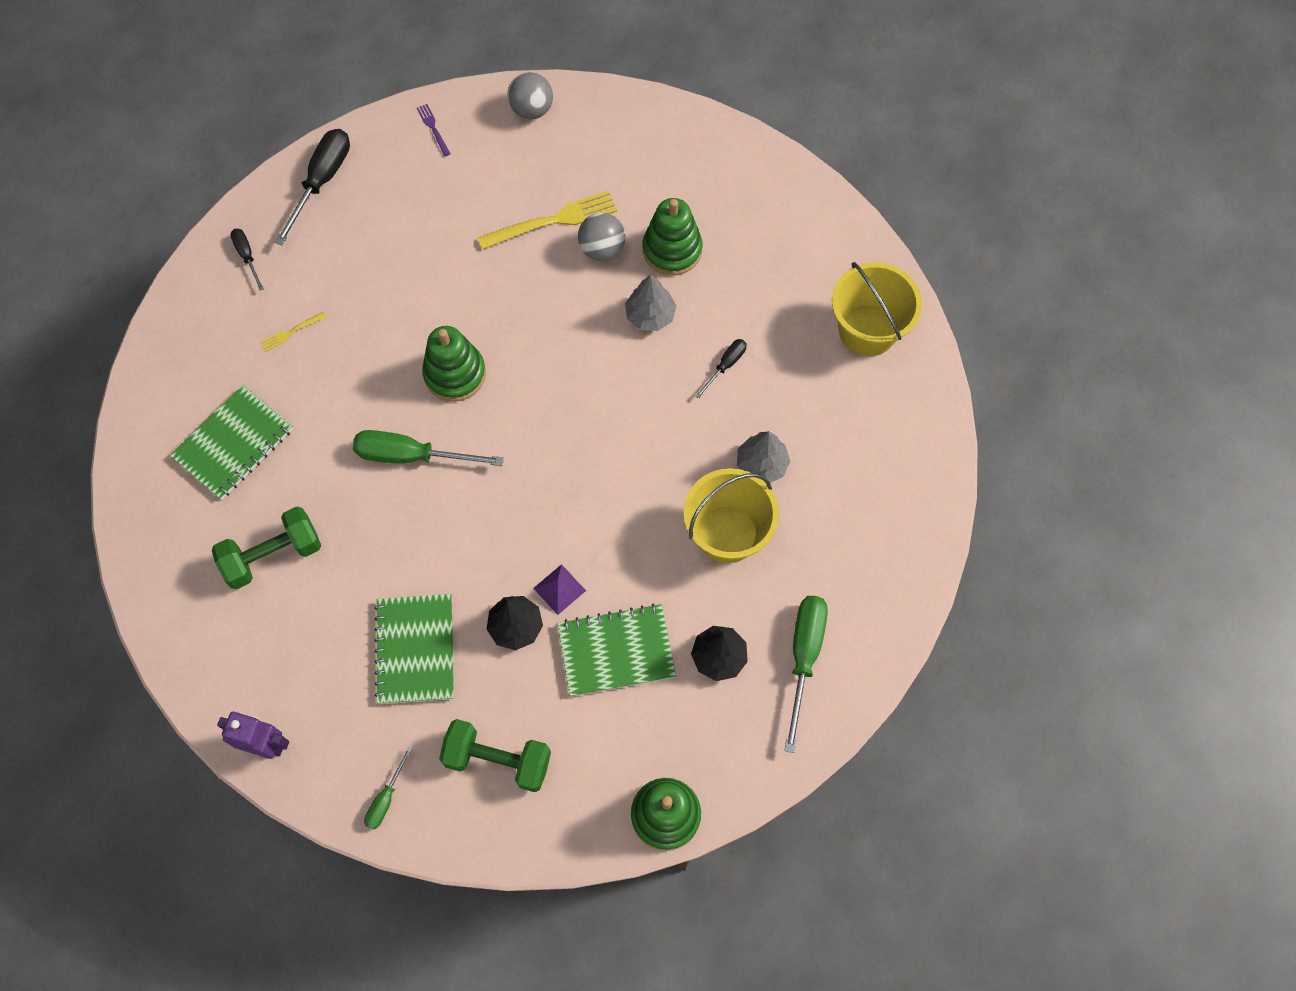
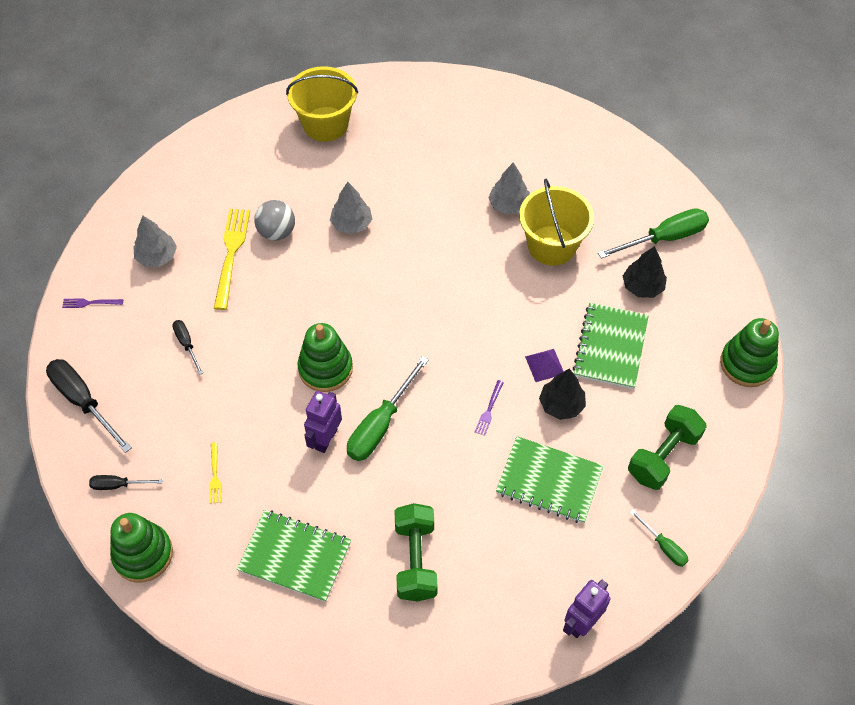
camera: 65 degrees left, 10 degrees down
(233, 443) = (295, 557): green notebook -> green notebook turned 45 degrees counterclockwise
(373, 412) = (325, 439): none -> purple robot
(476, 554) = (489, 410): none -> purple fork
(516, 157) = (157, 257): none -> grey tree
(532, 110) = (121, 230): grey ball -> none
(672, 250) = (305, 190): green stacking toy -> green stacking toy (143, 554)
(725, 365) = (419, 195): black screwdriver -> black screwdriver (187, 344)
(804, 657) = (664, 238): green screwdriver -> green screwdriver turned 120 degrees clockwise
(867, 330) = (439, 106): yellow bucket -> yellow bucket (325, 124)

